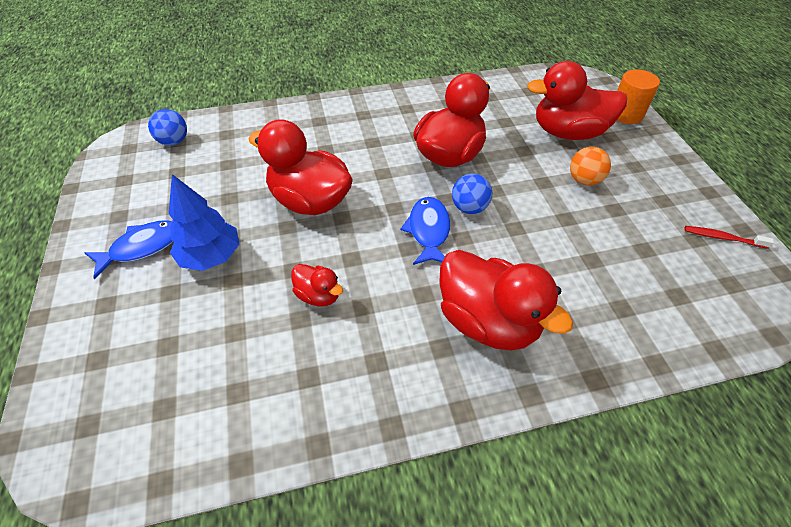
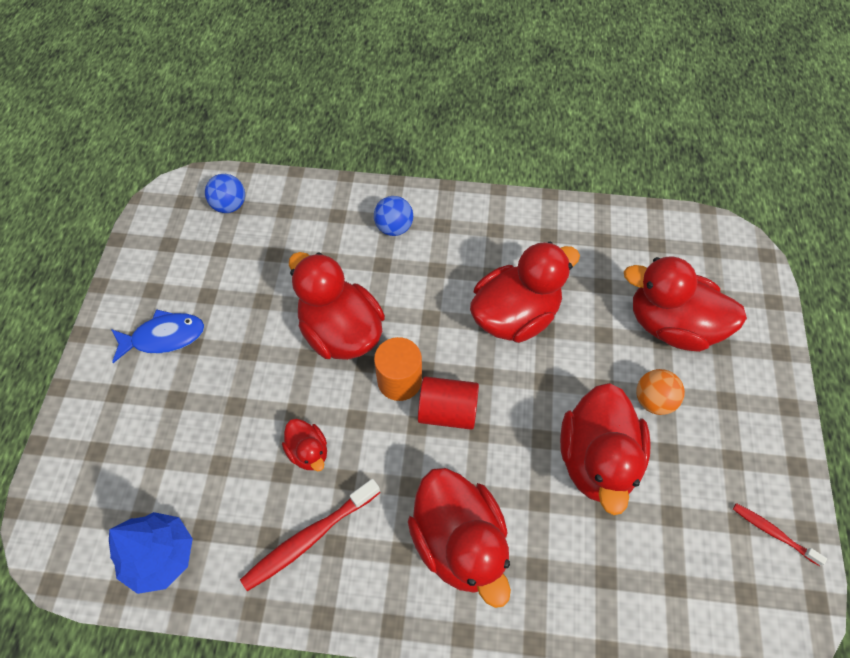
camera: 20 degrees right, 10 degrees up
(211, 256) = (224, 370): blue tree -> blue tree (160, 556)
(349, 363) = (309, 538): none -> red toothbrush
(428, 231) = (447, 411): blue fish -> red cylinder
(469, 208) = (504, 395): blue ball -> blue ball (394, 227)
(565, 229) = (596, 459): none -> red duck
(626, 114) = (760, 318): orange cylinder -> orange cylinder (399, 380)

